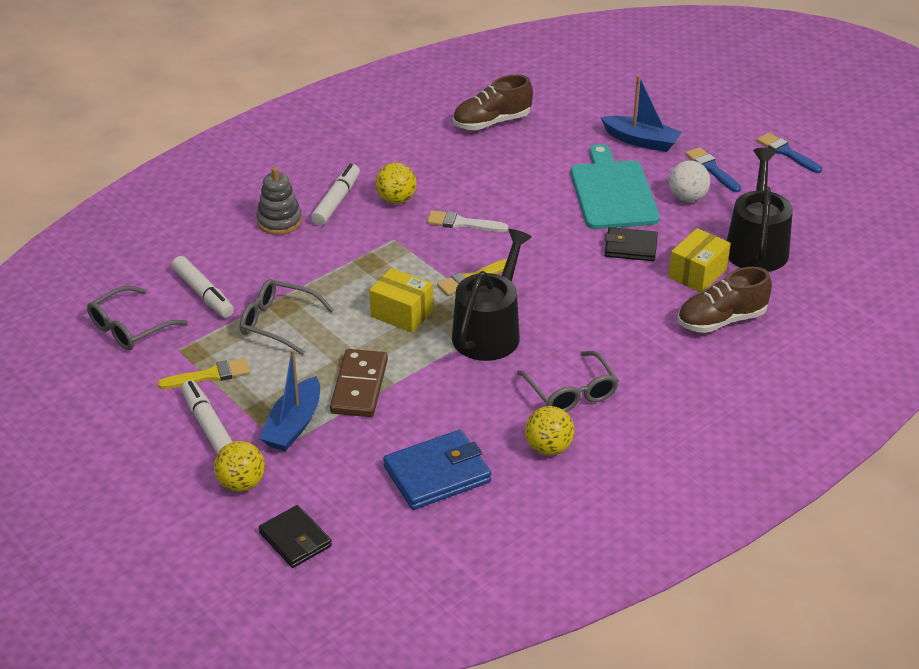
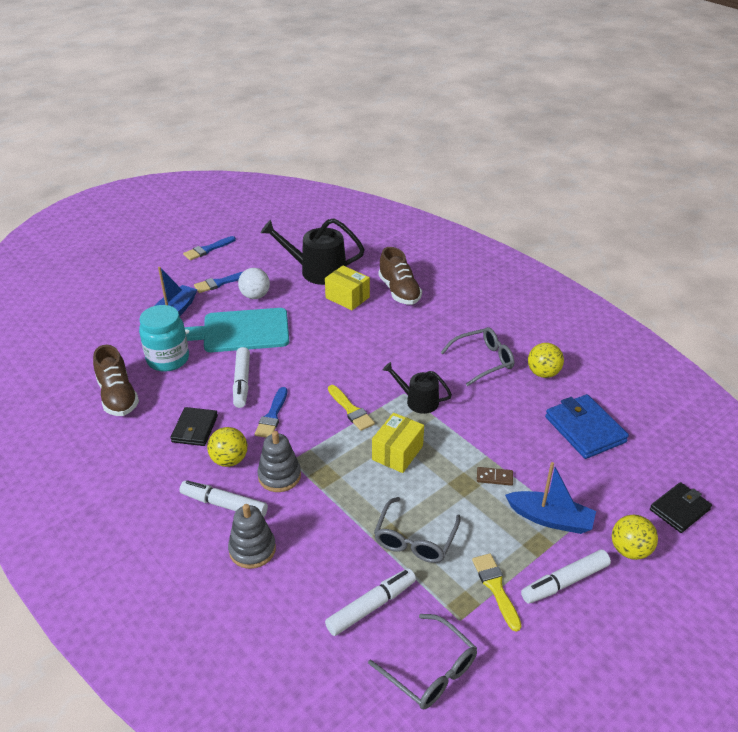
camera: 90 degrees left, 0 degrees up
(359, 386) = (494, 477): brown domino -> brown domino, size x0.48
(372, 232) = (279, 476): none -> grey stacking toy
(462, 223) = (272, 416): white brush -> blue brush
(489, 331) = (418, 401): black watering can -> black watering can, size x0.59
(518, 199) = (242, 382): none -> white marker
(554, 146) = (168, 359): none -> turquoise jar
(630, 247) = (314, 326): black wallet -> black wallet (195, 429)

